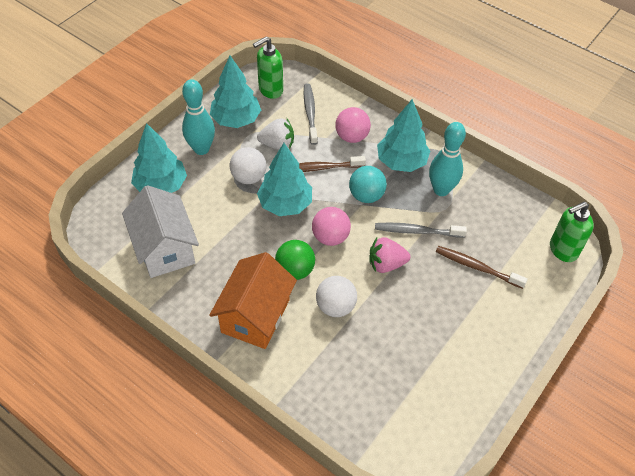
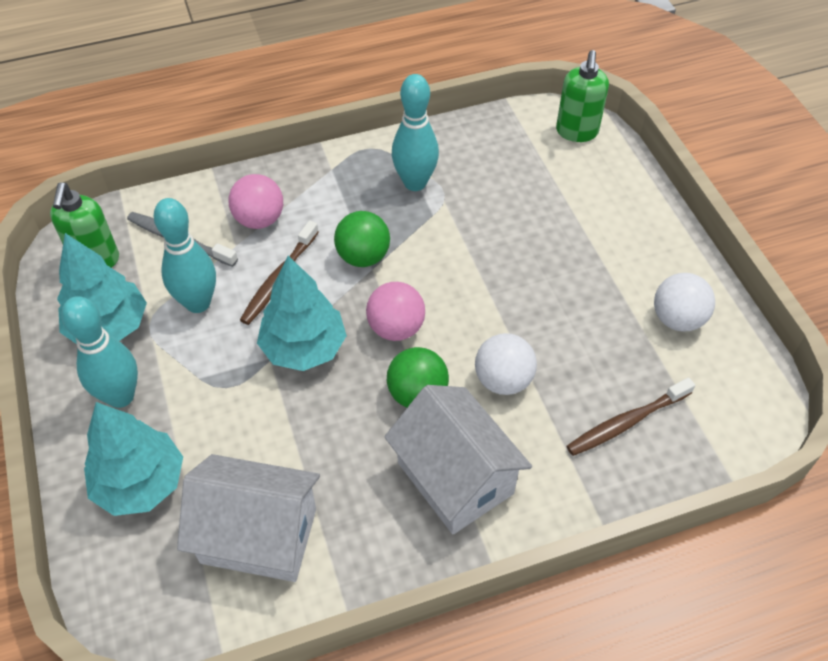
camera: 55 degrees left, 0 degrees up
(249, 177) = (223, 365): white ball -> white ball (677, 319)
(255, 316) = (455, 478): orange house -> white house
(277, 144) = (198, 303): white strawberry -> turquoise bowling pin
(366, 196) = (363, 257): turquoise ball -> green ball
(386, 264) = (479, 294): pink strawberry -> none
(401, 162) = (342, 195): turquoise tree -> none
(417, 231) = (455, 238): grey toothbrush -> none
(477, 267) = (546, 214): brown toothbrush -> brown toothbrush (626, 422)

